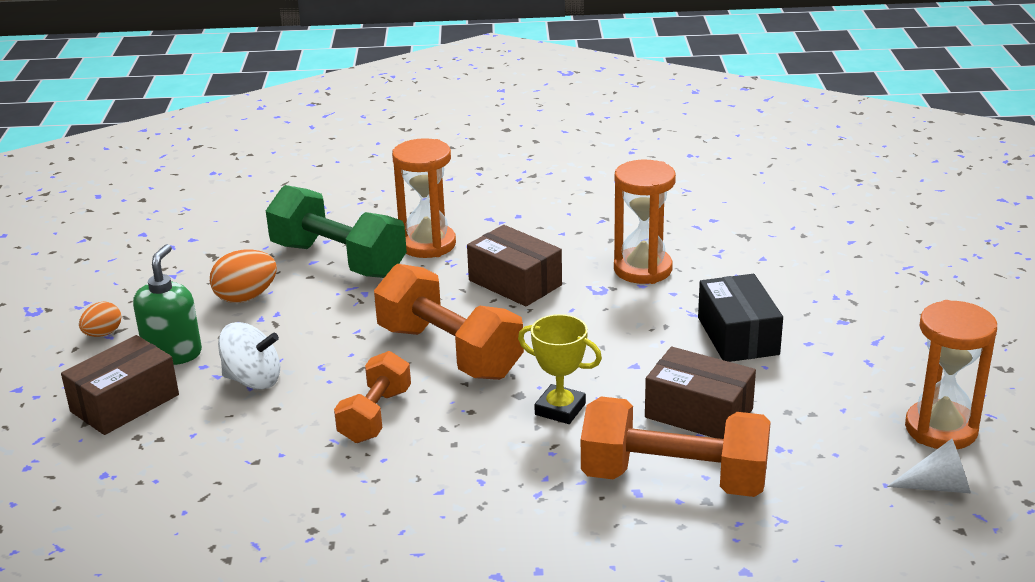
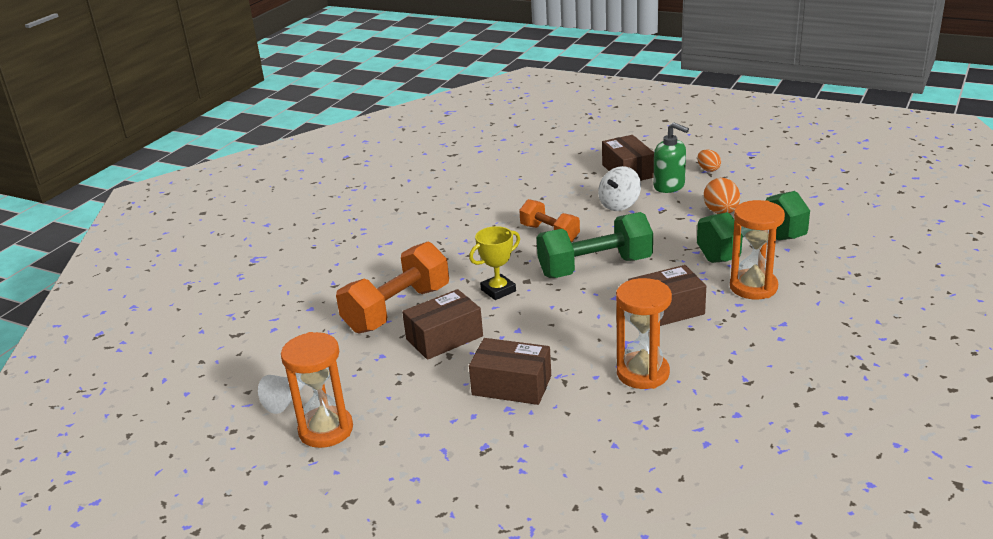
camera: 120 degrees right, 0 degrees up
(449, 352) = (595, 267): orange dumbbell -> green dumbbell
(738, 336) = (511, 385): black box -> brown box

